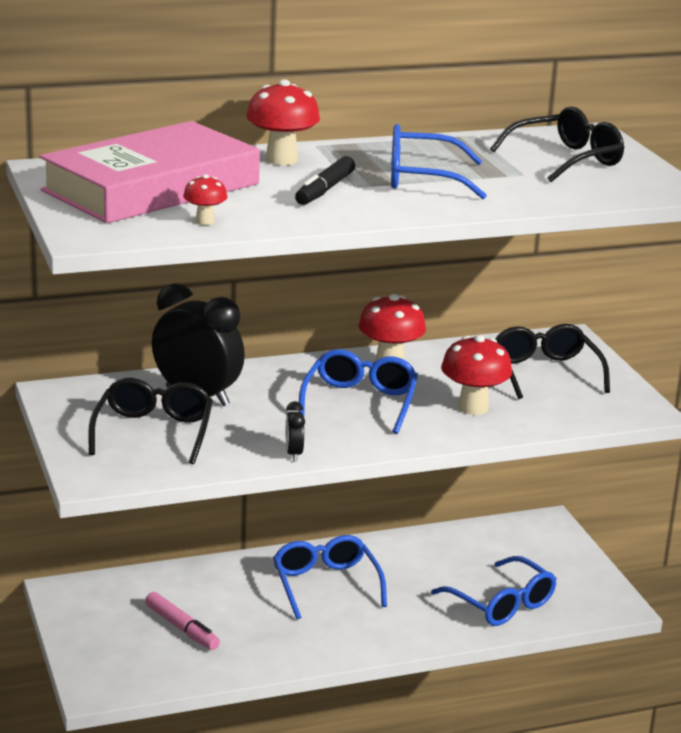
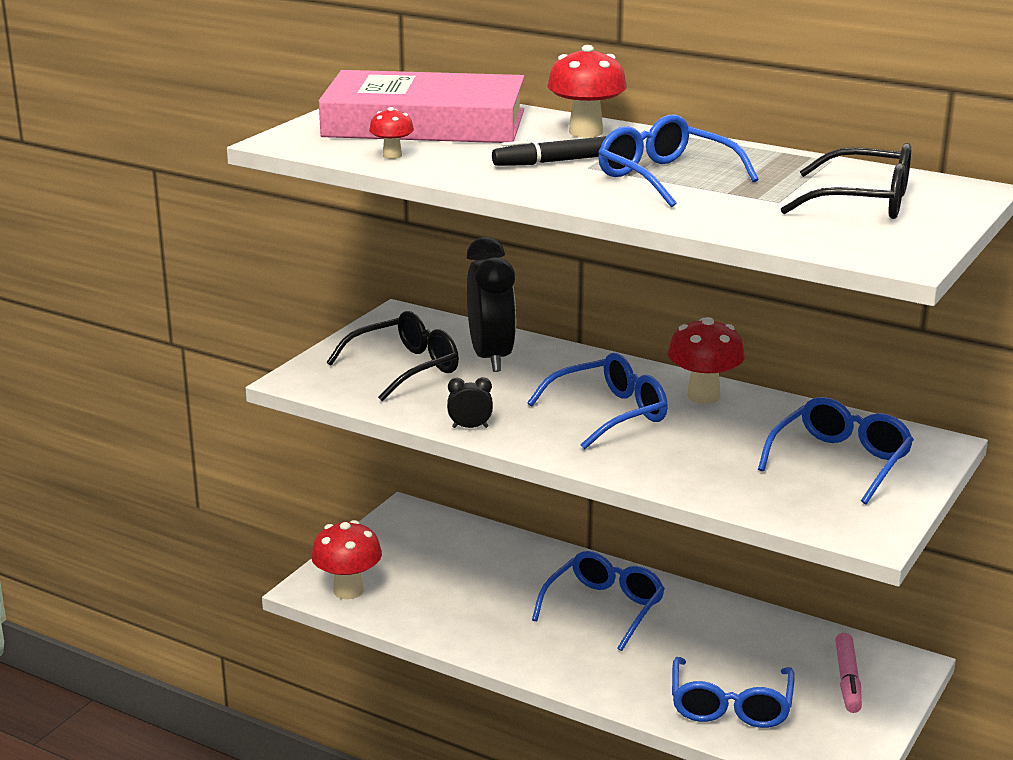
camera: 50 degrees right, 0 degrees up
(182, 628) = (439, 580): pink marker -> pink marker (847, 680)
(294, 454) = (470, 427): black clock -> black clock turned 45 degrees clockwise
(473, 407) = (700, 459): red mushroom -> red mushroom (348, 591)
(545, 372) = (840, 461): black glasses -> blue glasses

